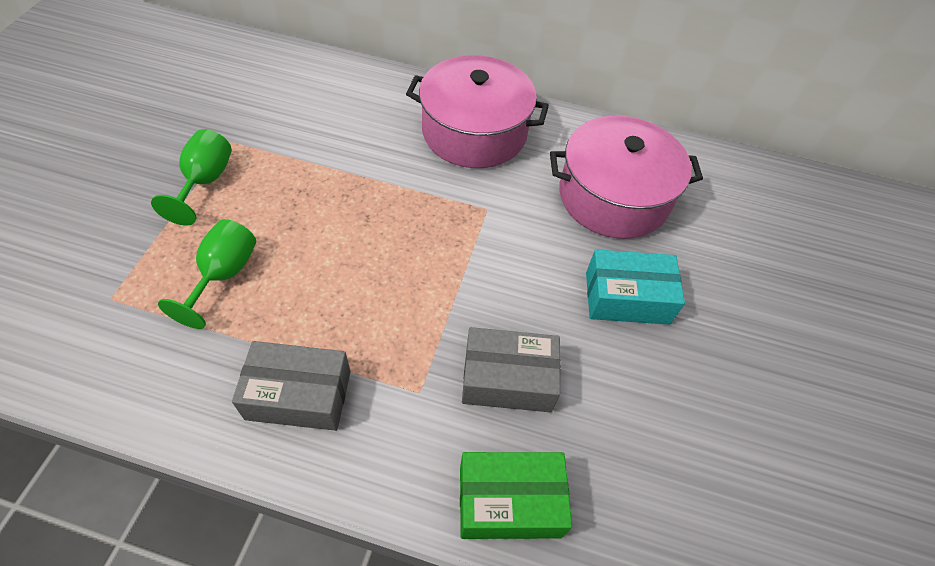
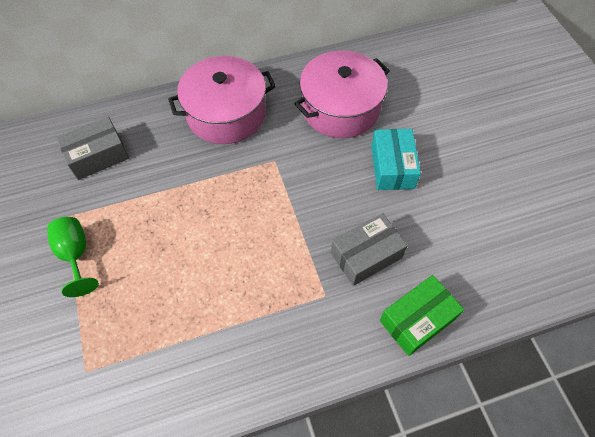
camera: 30 degrees left, 5 degrees up
(224, 275) = (147, 306): green goblet -> none
(298, 395) = (259, 345): grey box -> grey box (98, 156)
(627, 298) = (392, 167): turquoise box -> turquoise box turned 60 degrees counterclockwise

